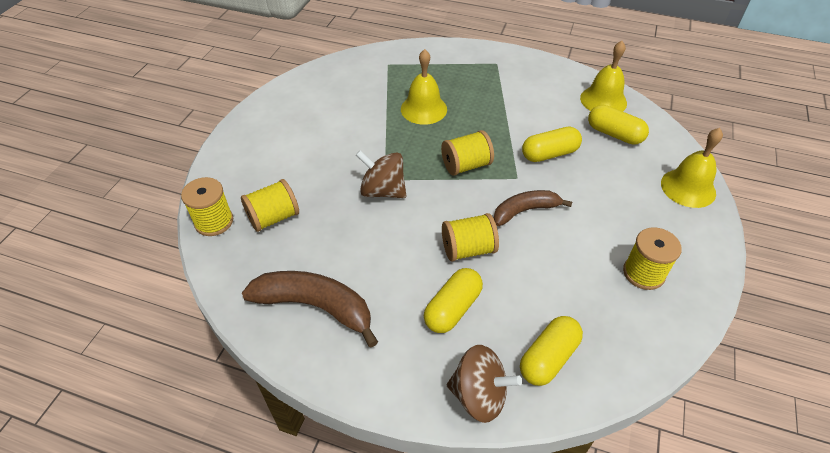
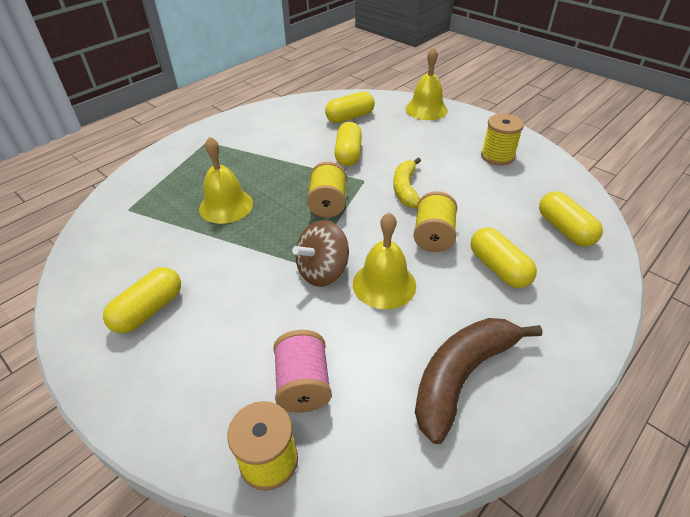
camera: 65 degrees left, 5 degrees down
(273, 218) = (303, 384): yellow spool -> pink spool
(302, 119) = (148, 310): none -> yellow capsule
(479, 395) = (595, 281): brown spinning top -> none
(525, 211) = (405, 189): brown banana -> yellow banana
(603, 100) = (308, 108): yellow bell -> yellow bell (384, 284)

